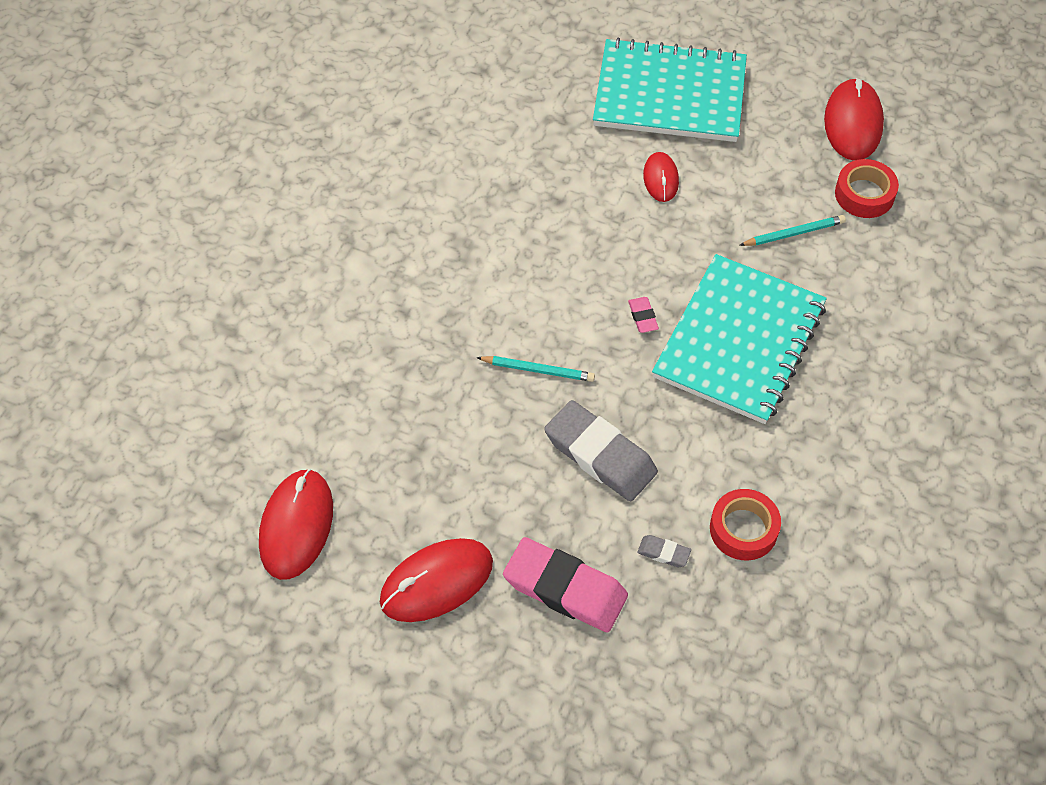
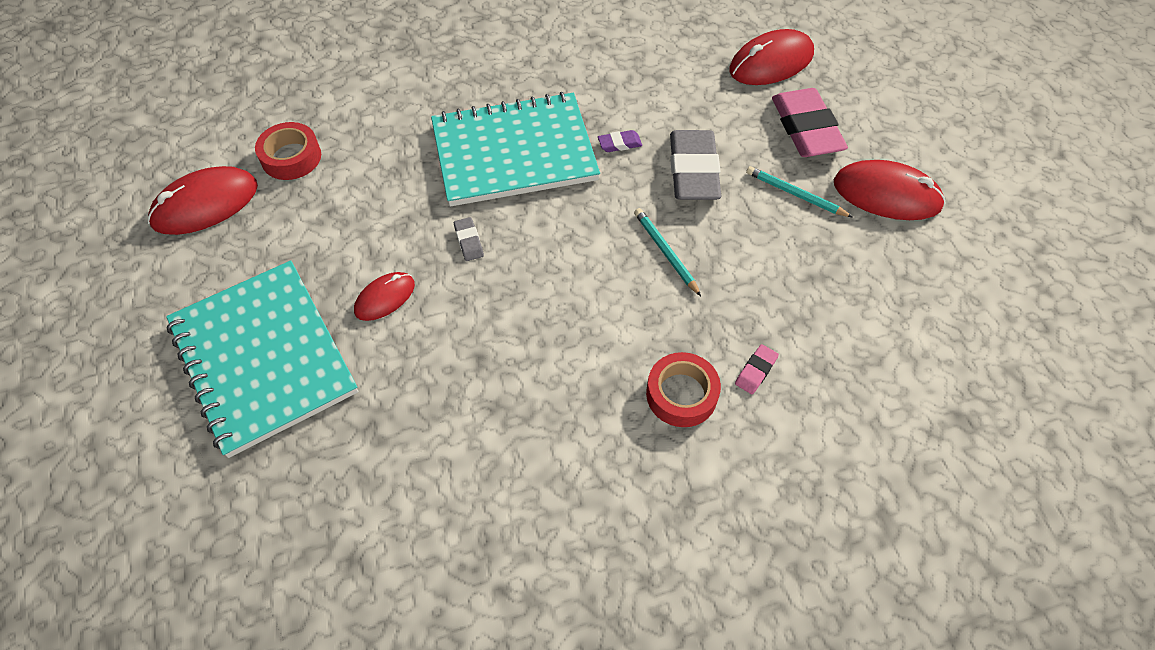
camera: 130 degrees left, 0 degrees up
(296, 526) = (959, 306): red mouse -> red mouse (771, 62)
(643, 317) = (548, 220): pink eraser -> pink eraser (756, 371)
(663, 553) = (724, 98): grey eraser -> grey eraser (469, 241)
(681, 424) = (619, 144): none -> purple eraser
(743, 529) = (662, 72): red tape -> red tape (681, 394)
(794, 233) = (373, 177): turquoise pencil -> turquoise pencil (795, 194)

